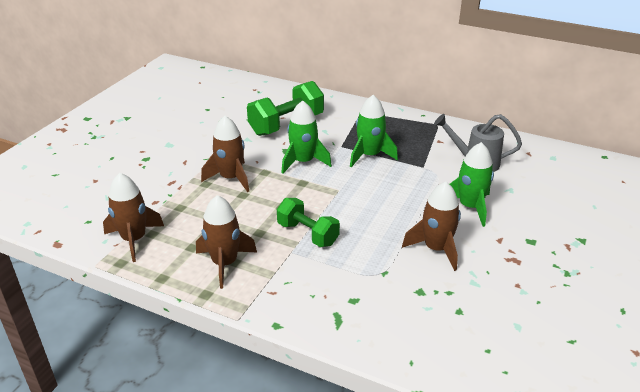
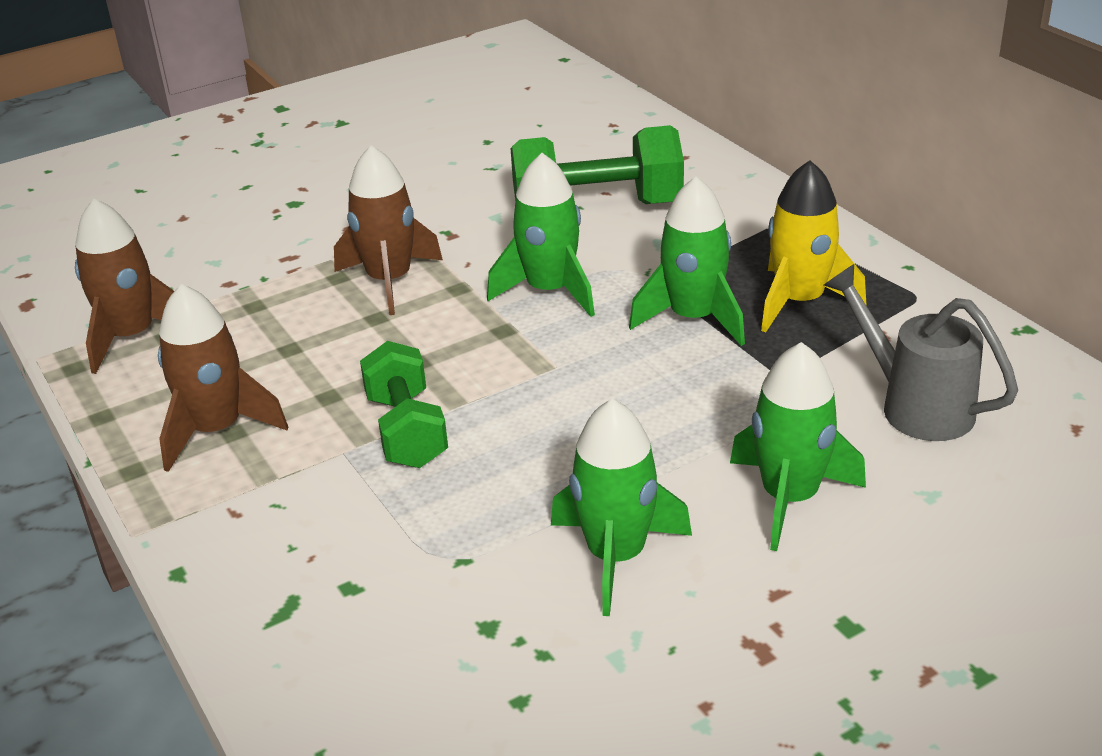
camera: 35 degrees right, 0 degrees up
(400, 138) = (800, 301): none -> yellow rocket
(436, 249) = (616, 556): brown rocket -> green rocket

